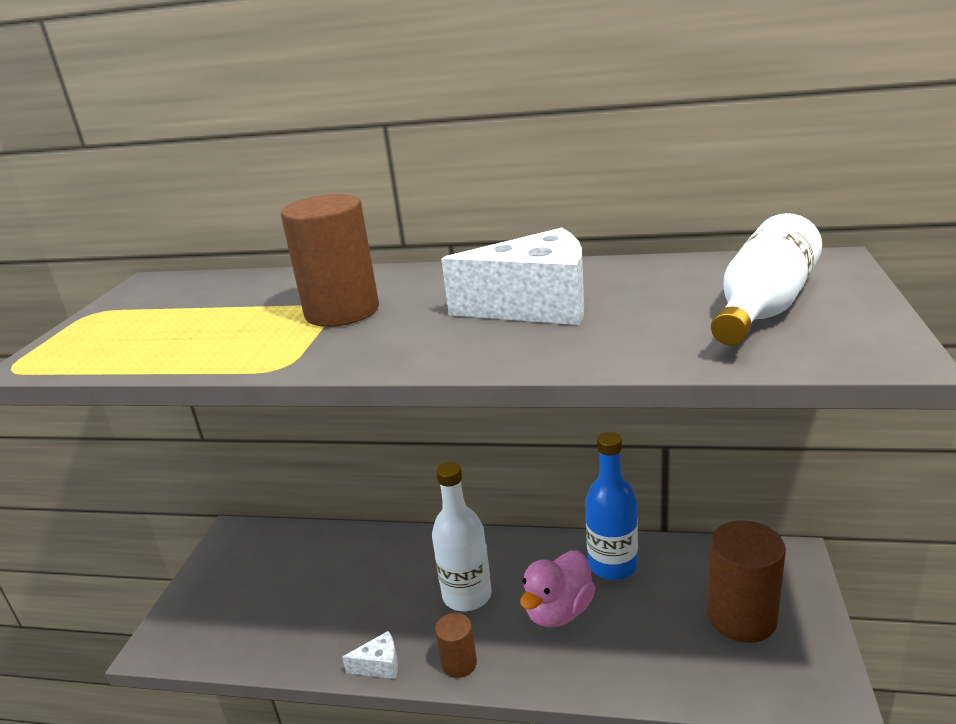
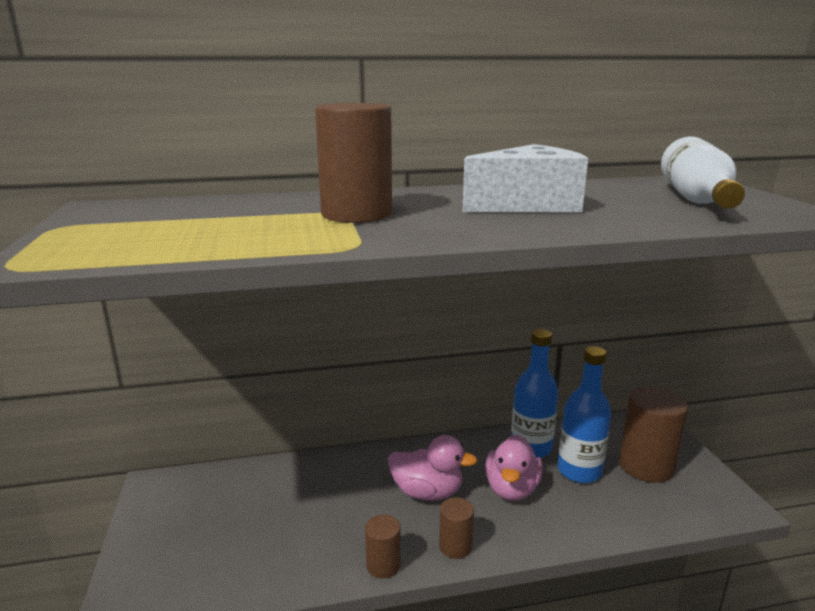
camera: 25 degrees left, 5 degrees down
(379, 665) = (383, 565): white cheese -> brown cylinder
(467, 595) = (427, 492): white bottle -> pink duck
(651, 606) = (579, 471): none -> blue bottle

